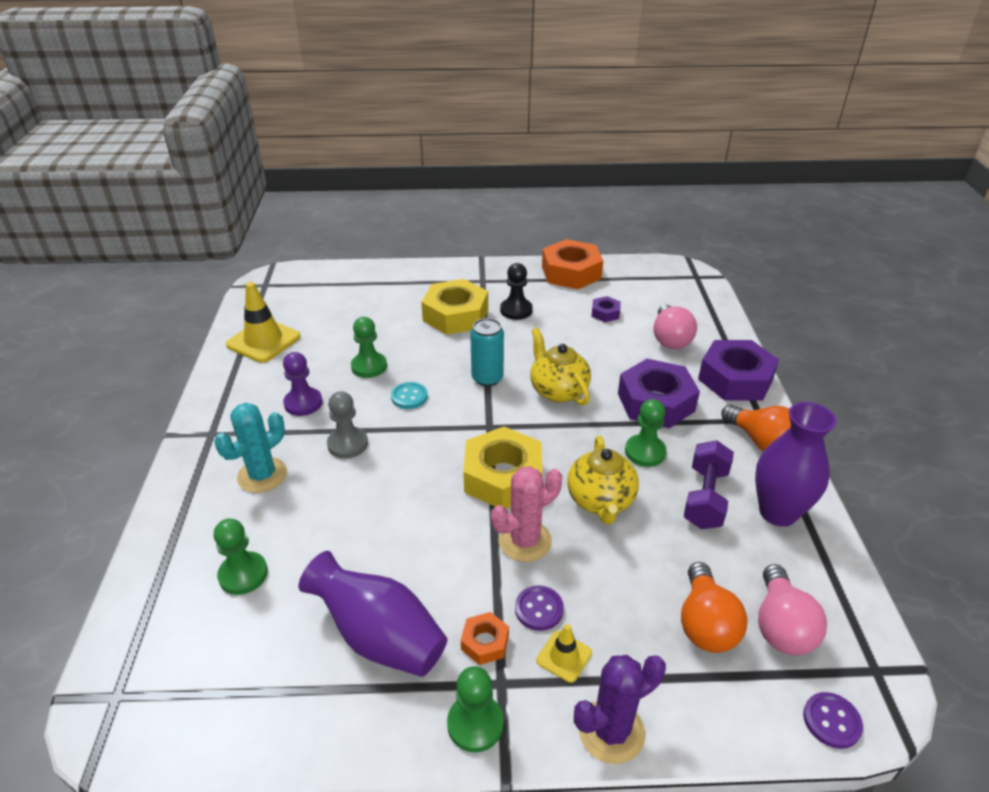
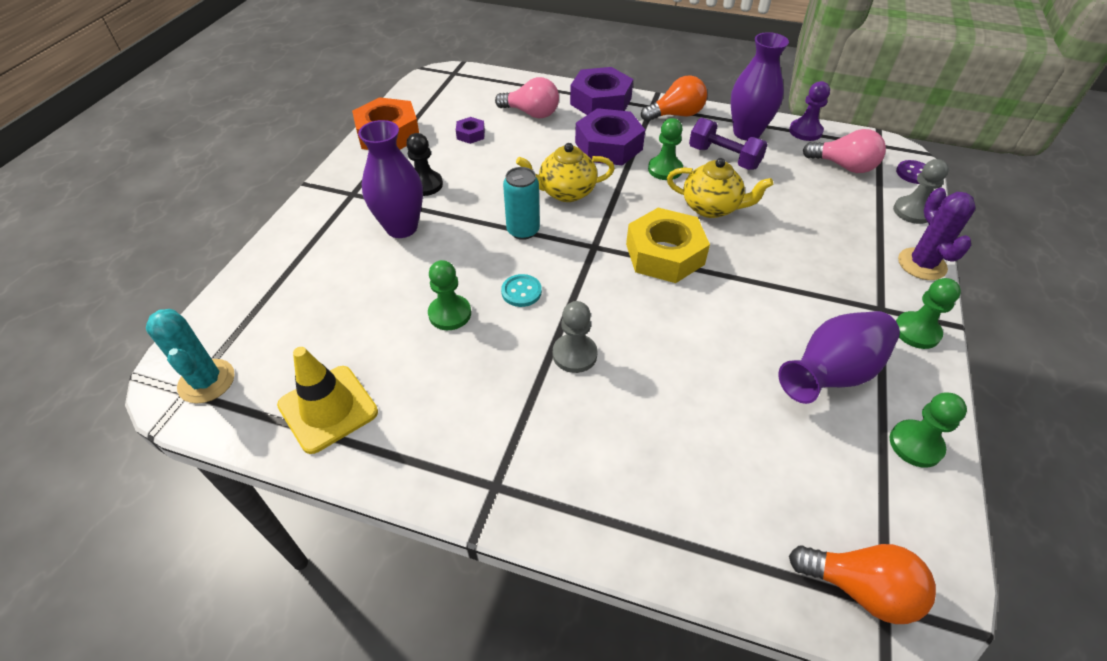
camera: 70 degrees left, 10 degrees up
(243, 574) = (740, 471): green pawn -> green pawn (915, 445)
(262, 475) = (595, 438): turquoise cactus -> turquoise cactus (206, 381)
(303, 403) = (484, 383): purple pawn -> purple pawn (805, 131)
(455, 315) = (401, 227): yellow nut -> purple vase
(485, 642) = (843, 309): orange nut -> none
(525, 541) = (743, 260): pink cactus -> none
(539, 609) = (815, 271): purple button -> none
(564, 656) = (860, 269): yellow traffic cone -> none
(705, 624) = (838, 196): orange light bulb -> orange light bulb (860, 588)
(728, 719) = (912, 211): none -> grey pawn

